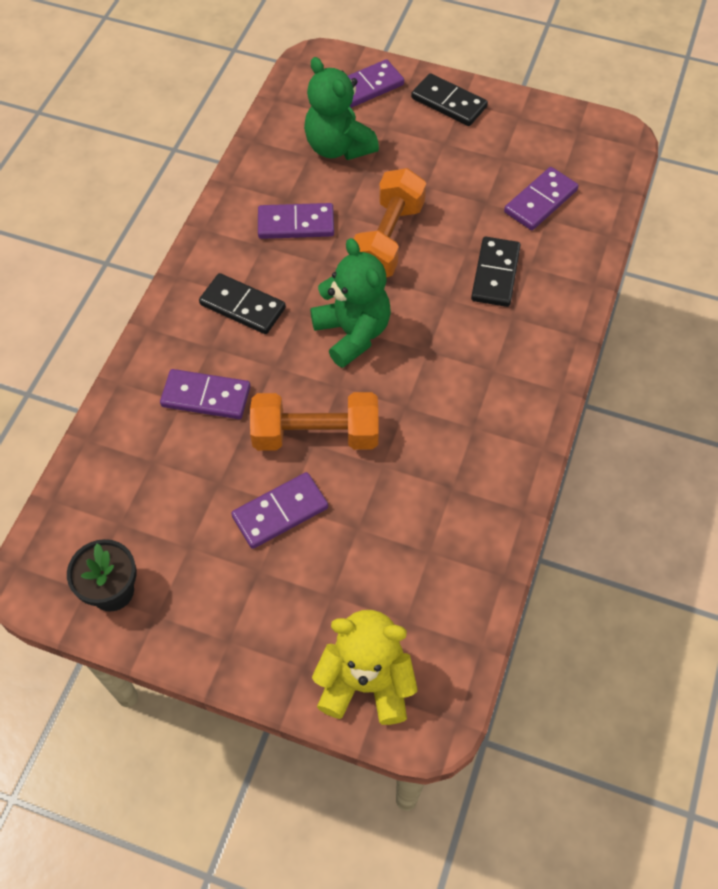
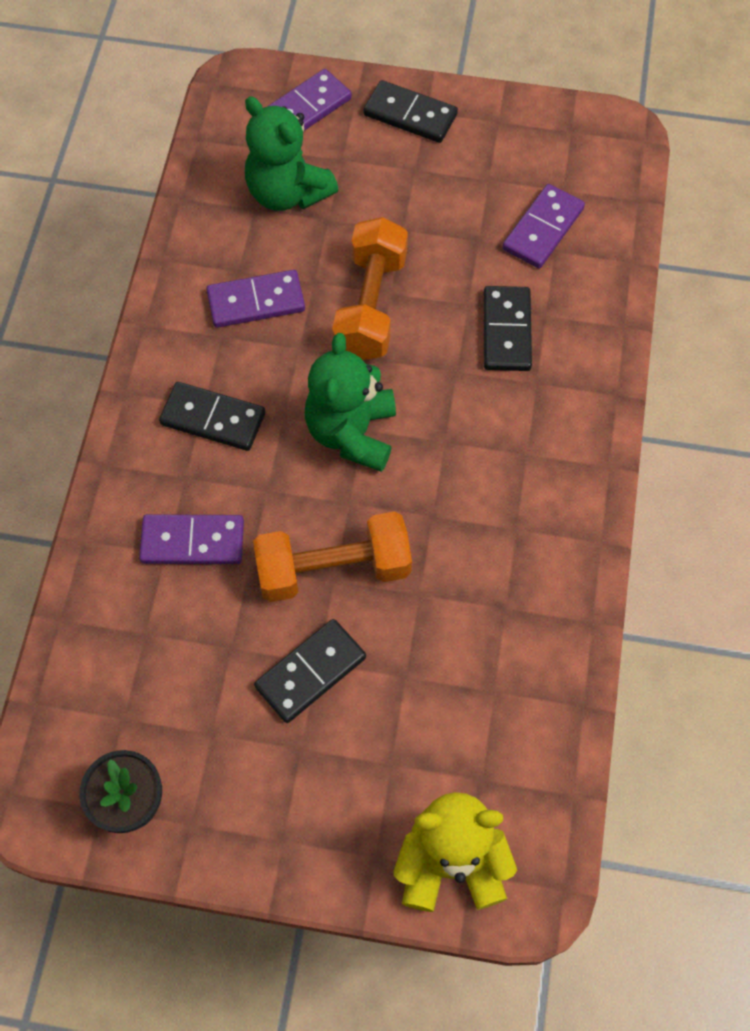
camera: 10 degrees left, 5 degrees up
(280, 512) = (310, 672): purple domino -> black domino
(352, 333) = (352, 433): green teddy bear -> green teddy bear turned 135 degrees counterclockwise

